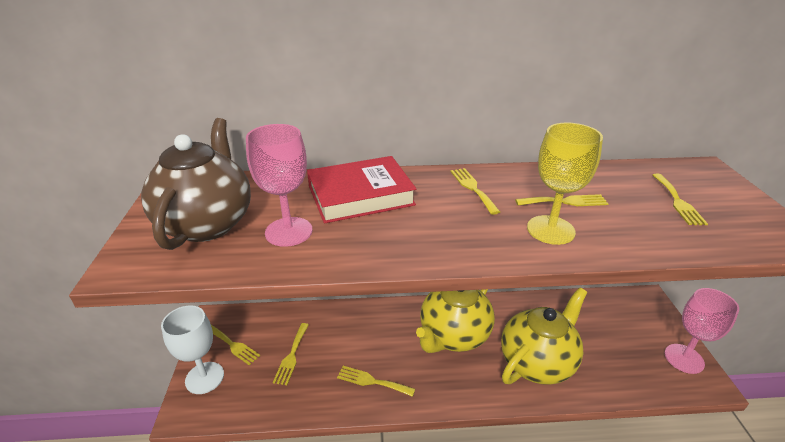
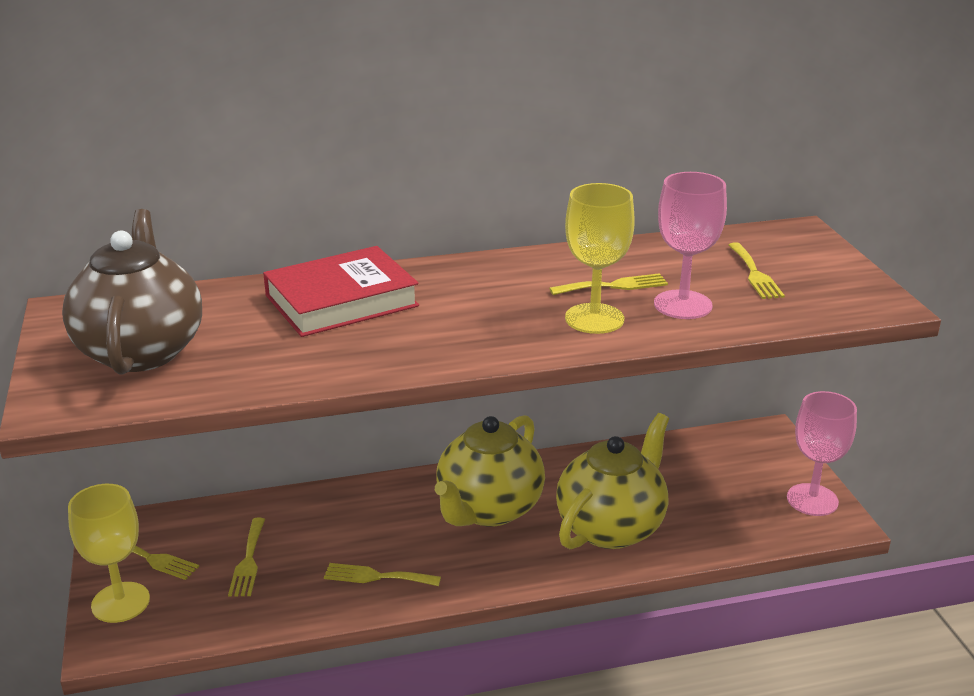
camera: 10 degrees left, 5 degrees down
(204, 378) = (120, 602): white goblet -> yellow goblet
(288, 232) = (257, 350): pink goblet -> pink goblet (682, 305)
(473, 188) = (493, 280): yellow fork -> none

